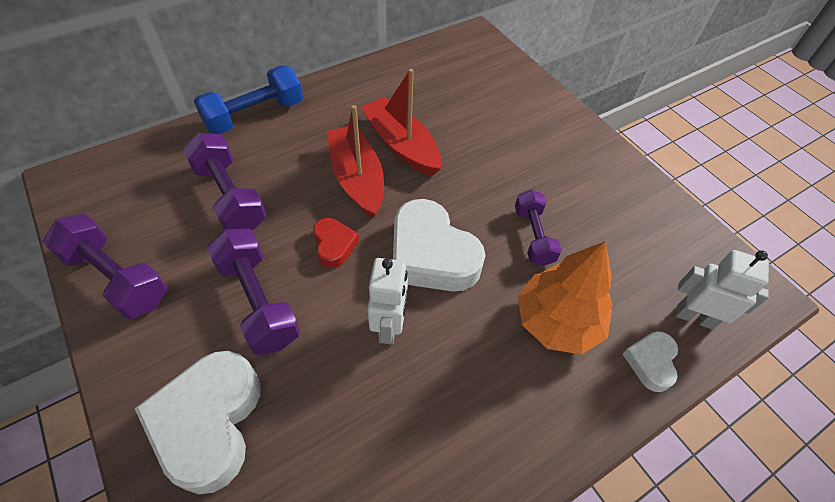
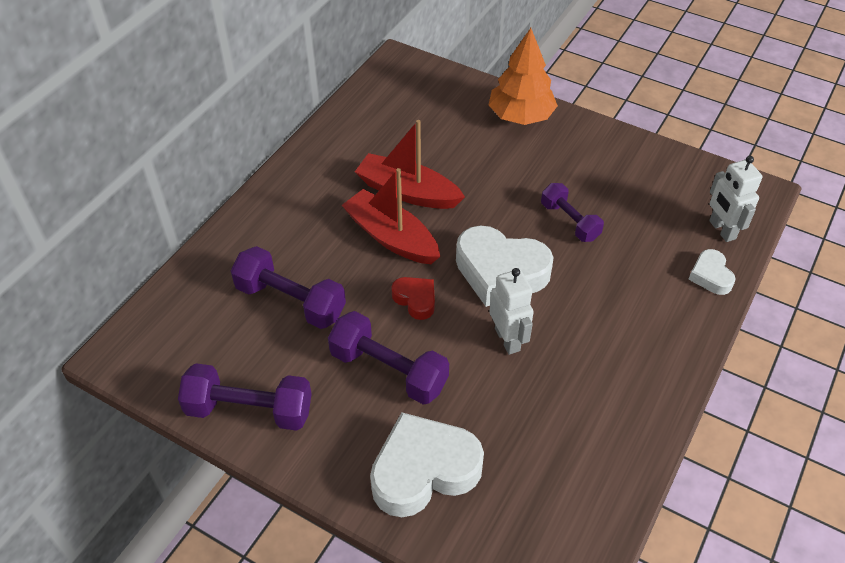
camera: 25 degrees left, 5 degrees down
(209, 423) = (423, 470): white heart -> white heart turned 90 degrees clockwise
(255, 115) = (249, 220): blue dumbbell -> none
(557, 321) = (629, 277): orange tree -> orange tree (520, 116)
(694, 317) = (721, 230): white robot -> white robot turned 105 degrees counterclockwise

